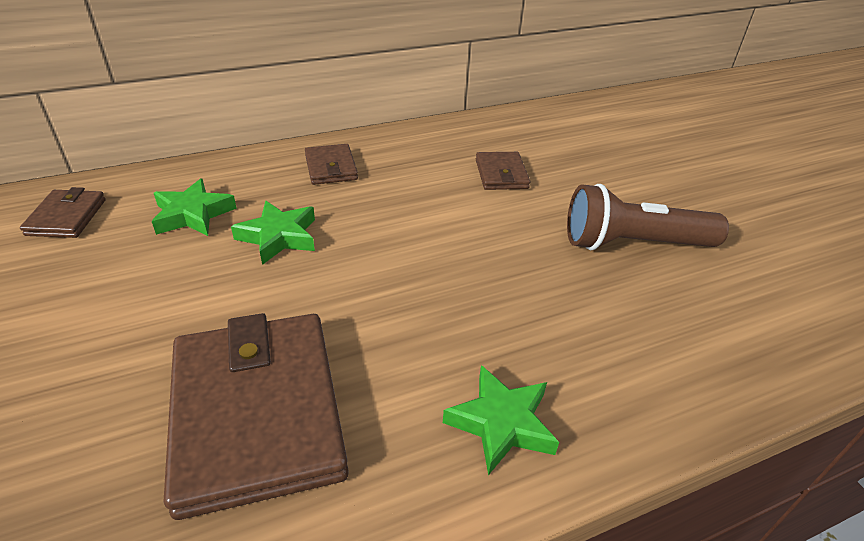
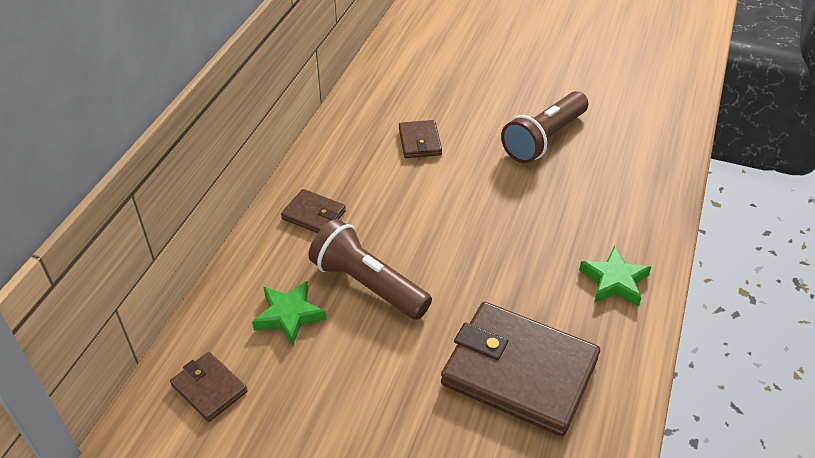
camera: 45 degrees left, 5 degrees up
(278, 237) = (367, 284): green star -> brown flashlight
(501, 174) = (419, 142): brown wallet -> brown wallet turned 45 degrees clockwise

